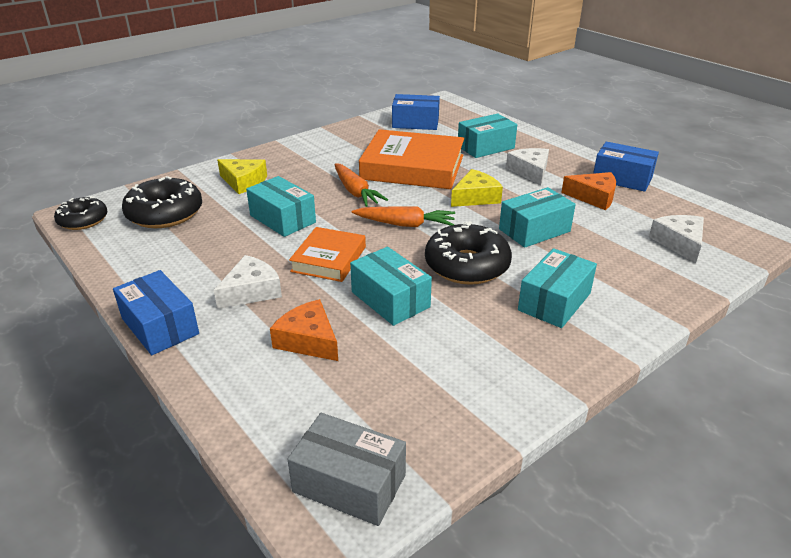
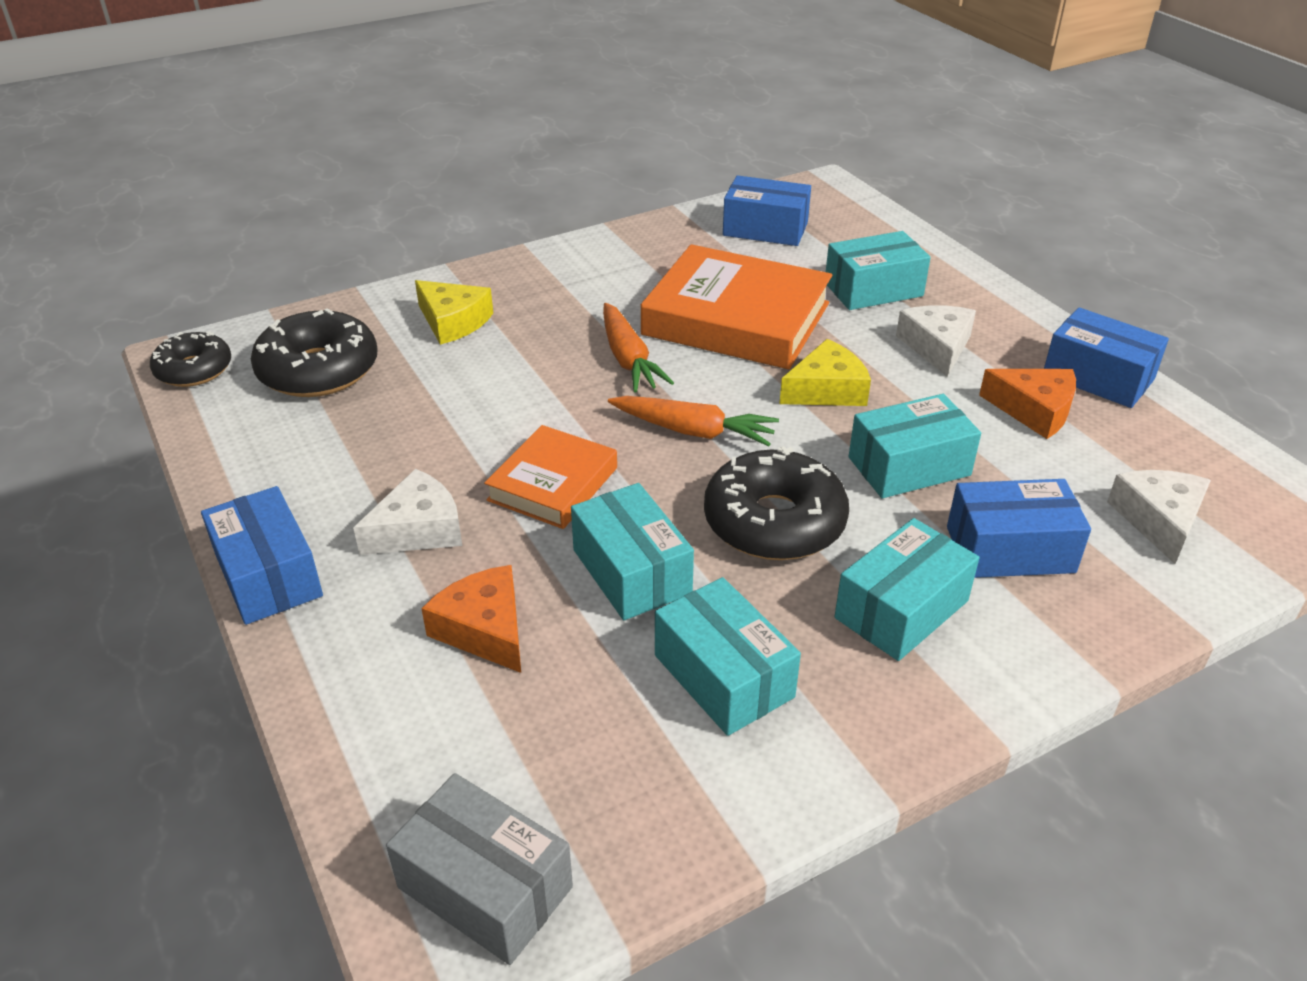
camera: 10 degrees right, 5 degrees up
(282, 219) = (498, 399): turquoise box -> turquoise box (723, 676)
(604, 265) = (1010, 549): none -> blue box

